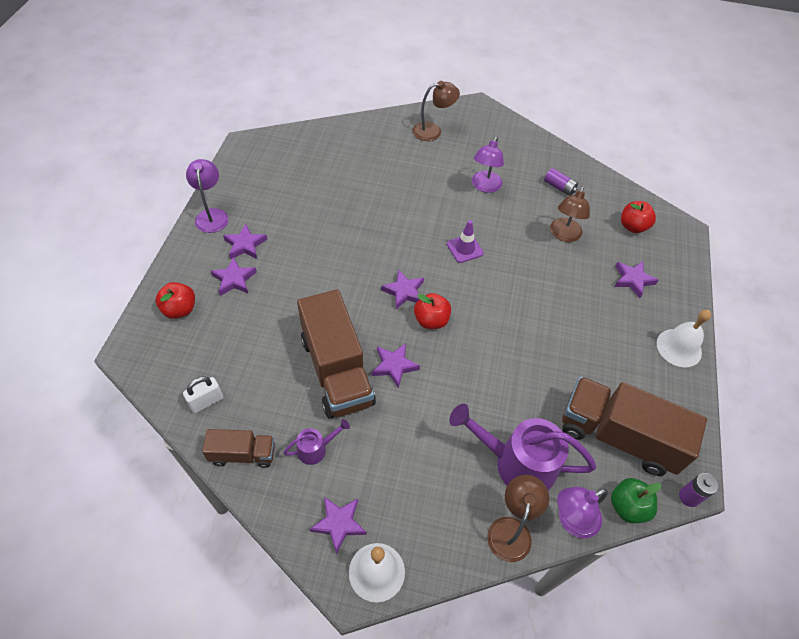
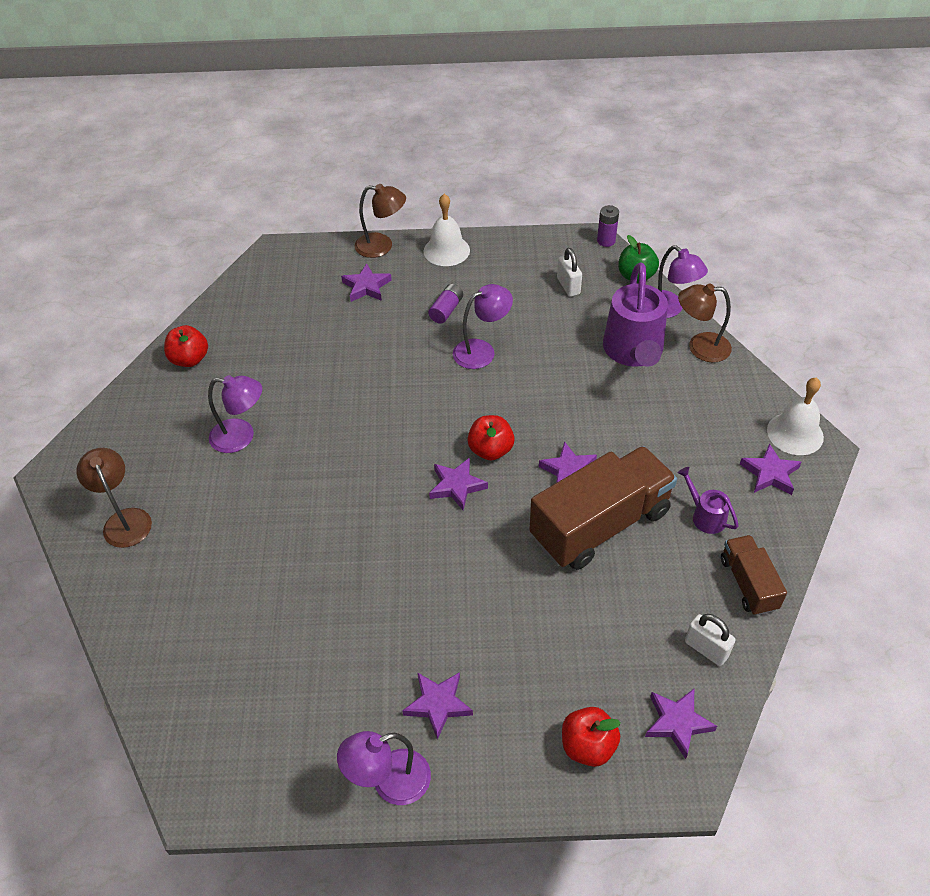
camera: 100 degrees left, 5 degrees down
(234, 279) = (508, 693): purple star -> purple star (677, 723)
(464, 248) = (364, 438): purple traffic cone -> none
(541, 342) = (482, 350): none -> purple lamp
(559, 187) = (226, 361): purple battery -> purple battery (446, 310)
(564, 235) = (313, 348): brown lamp -> brown lamp (382, 246)
(618, 436) = (568, 286): brown truck -> white padlock
(632, 226) = (282, 291): red apple -> red apple (190, 359)

